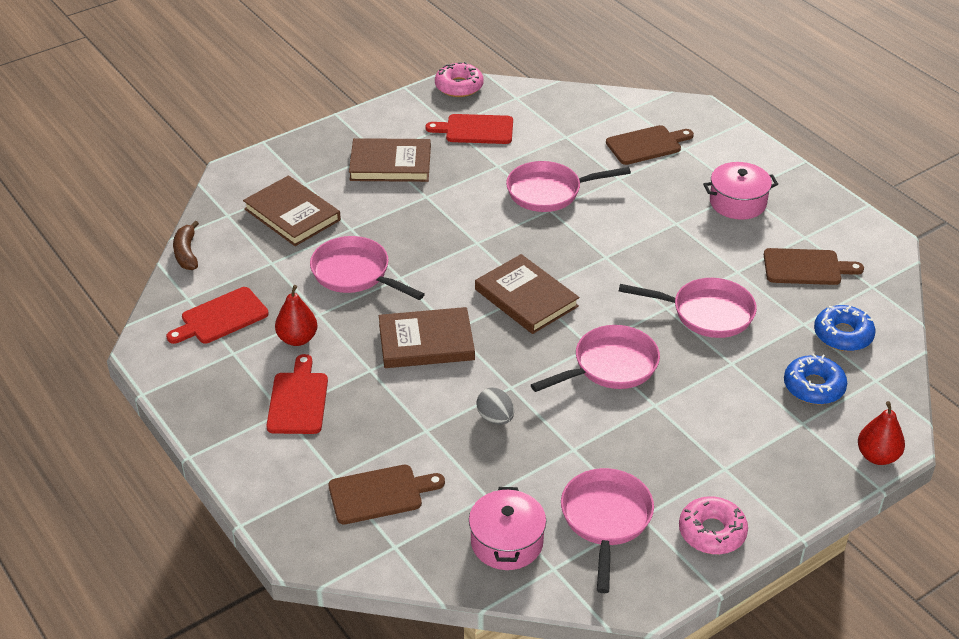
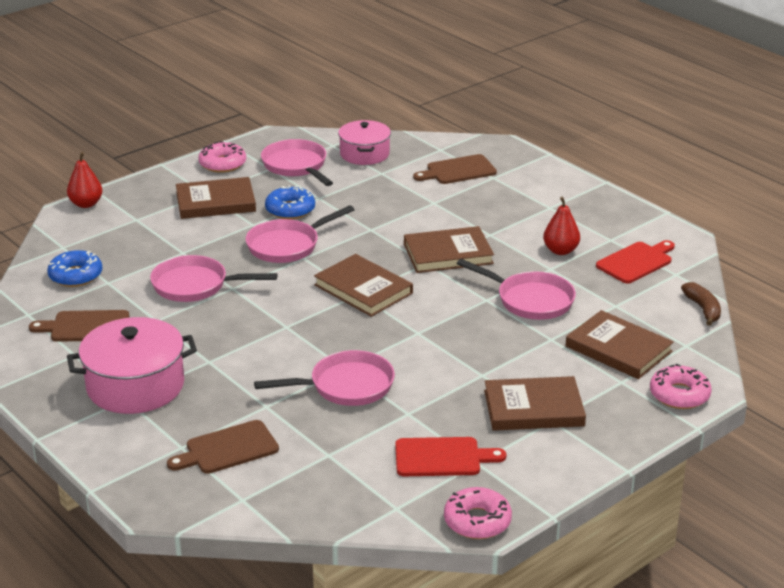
camera: 175 degrees right, 10 degrees down
(261, 169) = (679, 395): none -> pink donut
(298, 400) = (541, 214): red cutting board -> none
(495, 418) = (381, 211): grey egg -> none
(606, 519) = (296, 166): pink pan -> pink pan turned 150 degrees clockwise
(708, 449) = (215, 202): none -> brown book
(737, 202) = (135, 386): pink pot -> pink pot, size x1.53
(813, 386) = (117, 240): blue donut -> blue donut (290, 210)

